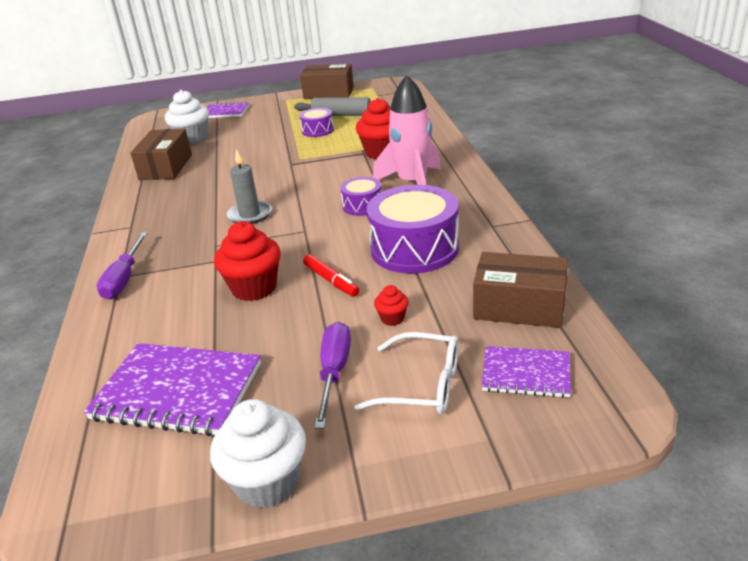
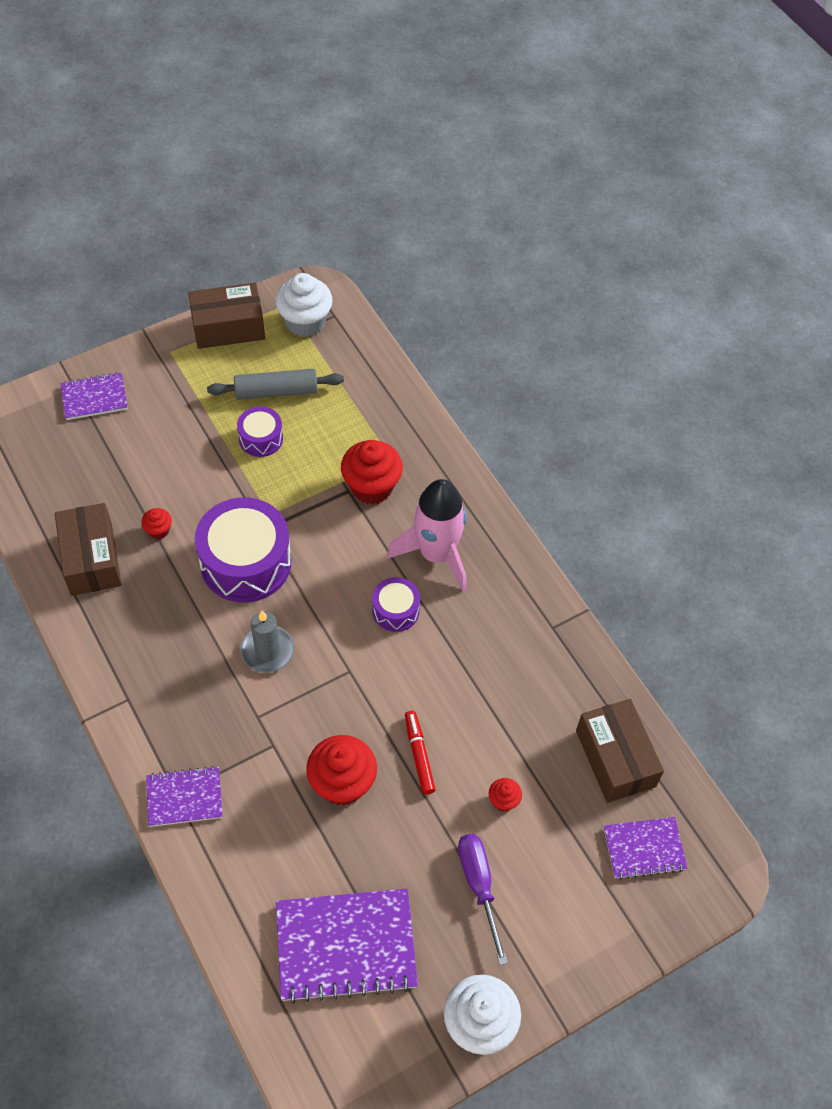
camera: 25 degrees left, 25 degrees up
(124, 279) = (184, 797): purple screwdriver -> purple notebook
(192, 139) = (87, 481): white cupcake -> white cupcake (305, 322)
(219, 159) = (158, 530): none -> red cupcake
(331, 280) = (419, 755): red marker -> red marker turned 135 degrees counterclockwise
(414, 248) = (484, 683): purple drum -> purple drum (246, 562)
(422, 385) = (562, 884): white glasses -> none
(519, 307) = (615, 758): brown box -> brown box turned 75 degrees clockwise

